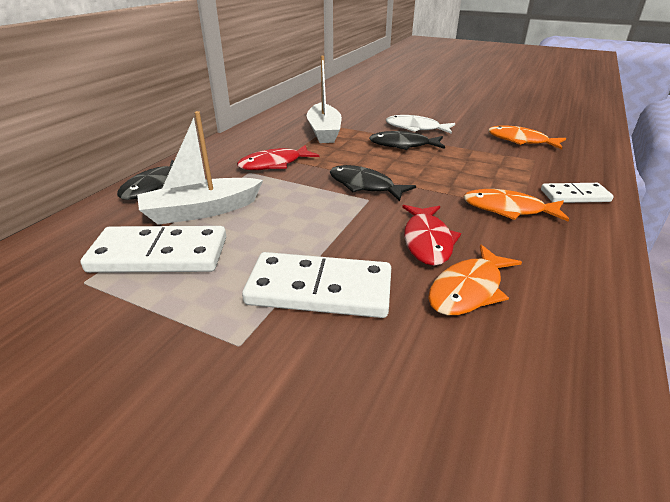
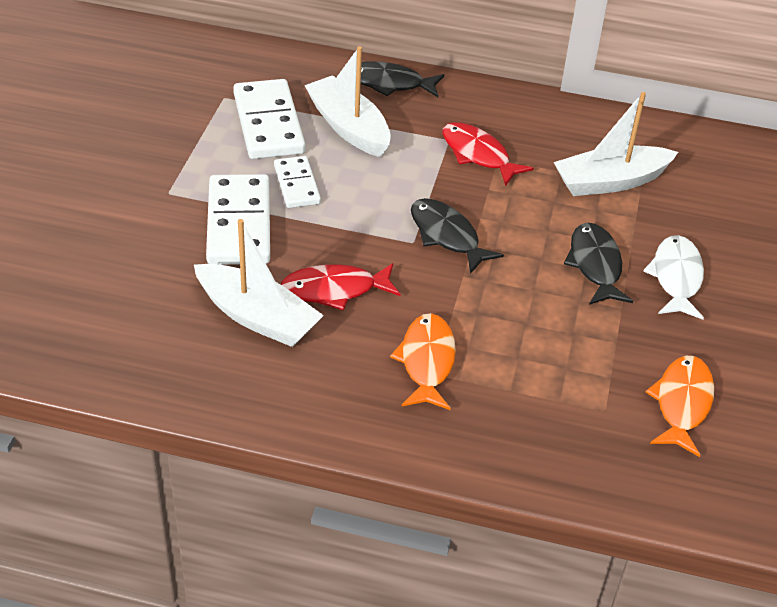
camera: 75 degrees right, 10 degrees up
(364, 186) = (447, 236): black fish -> black fish turned 60 degrees counterclockwise
(468, 289) = (257, 317): orange fish -> white boat
(575, 196) = (488, 434): white domino -> white domino (296, 185)

